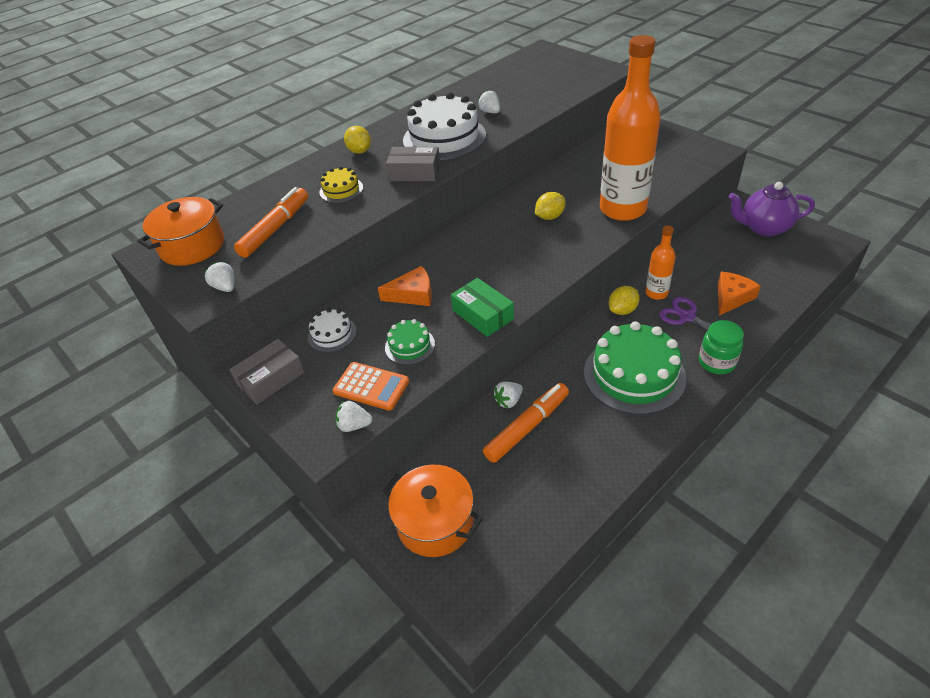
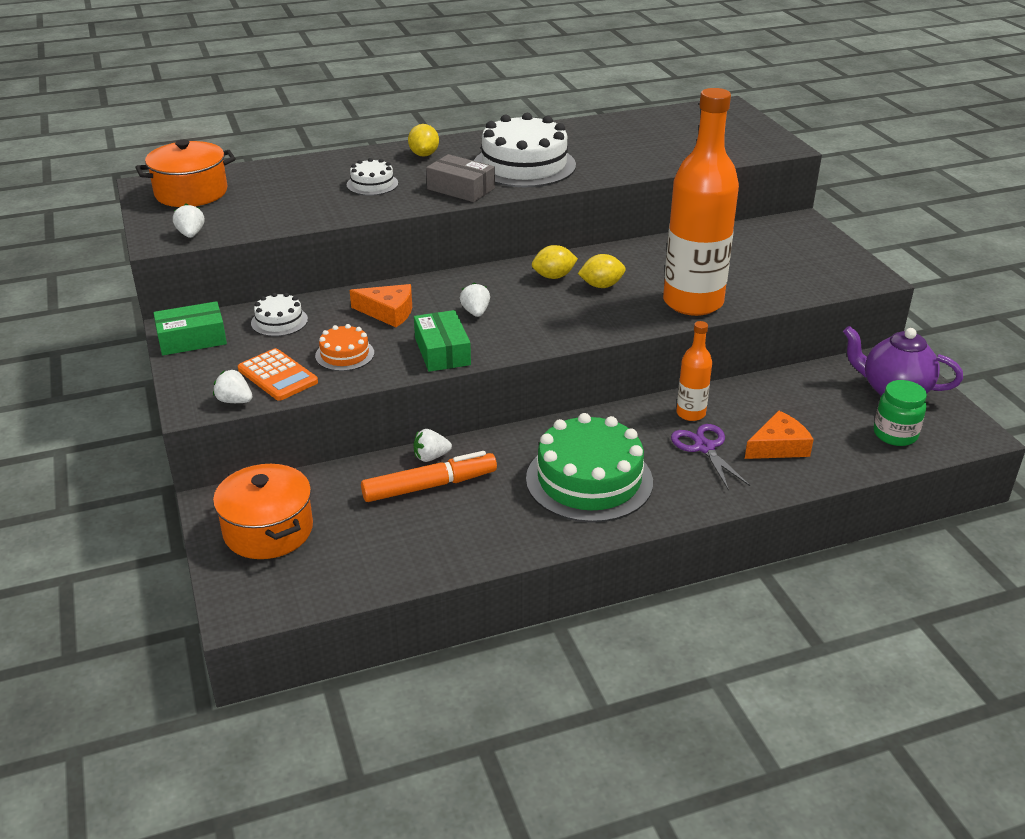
camera: 20 degrees right, 10 degrees down
(271, 378) = (192, 339): grey box -> green box
(275, 229) = (278, 200): orange marker -> none
(341, 190) = (372, 184): yellow cake -> white cake
(410, 346) = (344, 354): green cake -> orange cake
(490, 112) = (599, 154): white strawberry -> white strawberry (475, 312)
(622, 310) = (634, 417): yellow lemon -> yellow lemon (554, 276)
(716, 362) = (696, 501): green jar -> green jar (895, 434)

